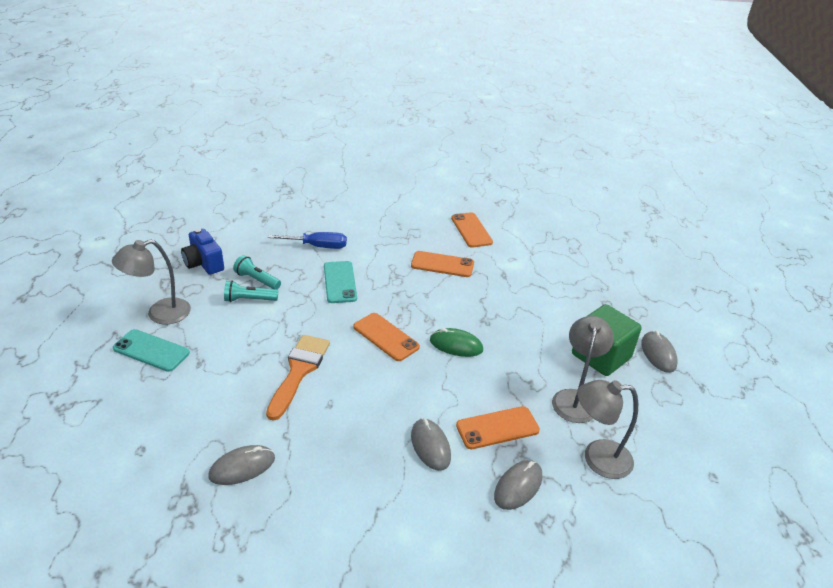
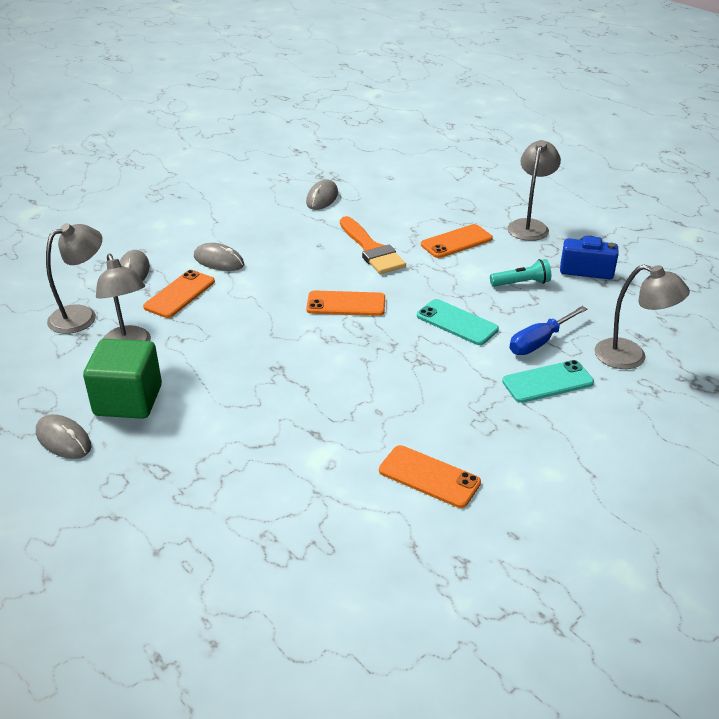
camera: 140 degrees right, 0 degrees up
(151, 351) = (485, 208): turquoise phone -> turquoise phone (547, 382)
(249, 299) = (495, 267): turquoise flashlight -> none
(291, 215) = (631, 357): none -> grey lamp
(442, 264) = (395, 403): orange phone -> orange phone (456, 242)
(456, 345) = (279, 331): green mouse -> none

